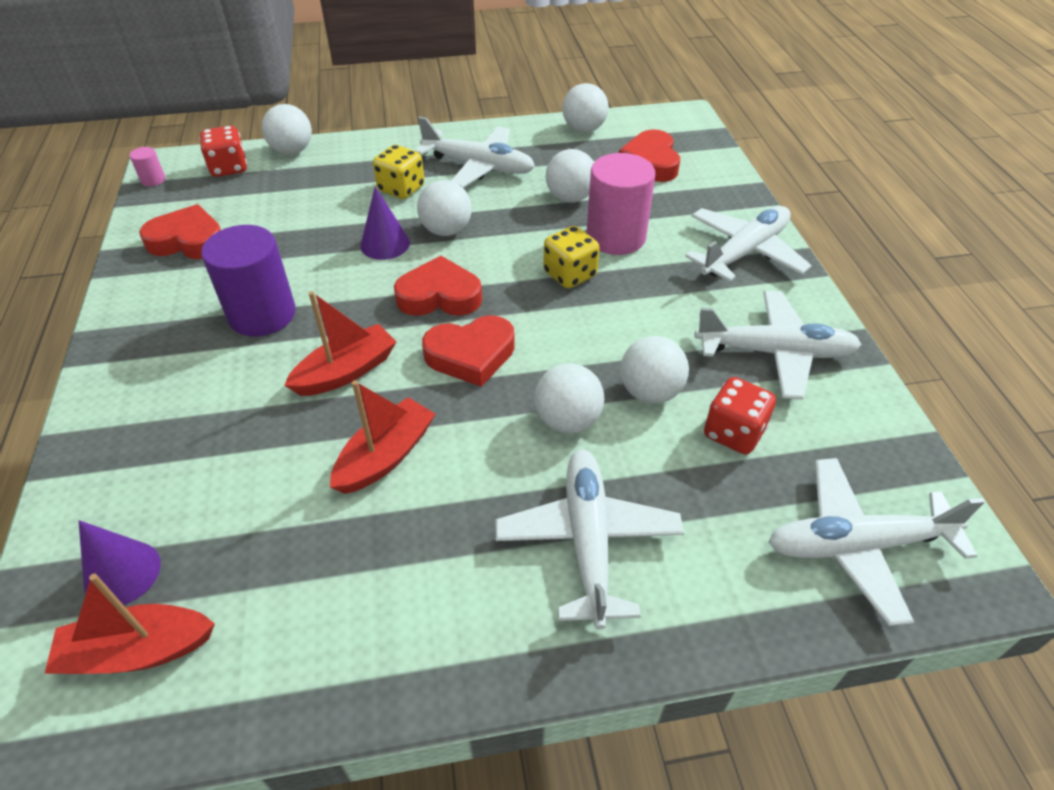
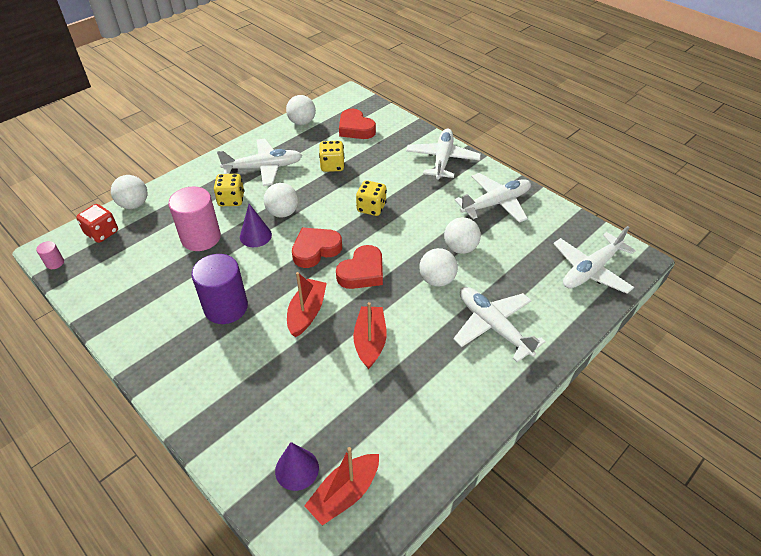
camera: 35 degrees left, 0 degrees up
(188, 241) = (128, 289): red heart -> none
(570, 198) = (332, 166): white ball -> yellow dice
(615, 237) = (375, 178): pink cylinder -> pink cylinder (201, 238)
(733, 433) = (509, 248): red dice -> none

